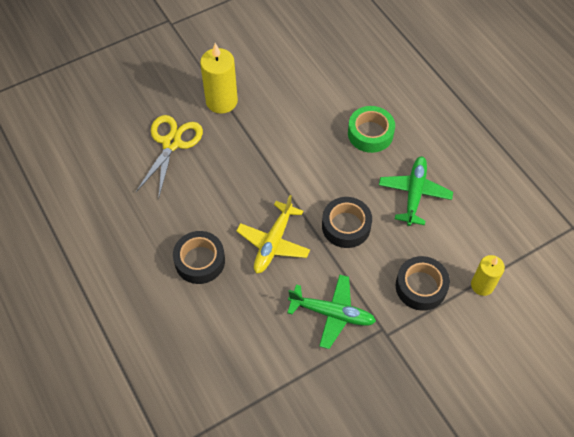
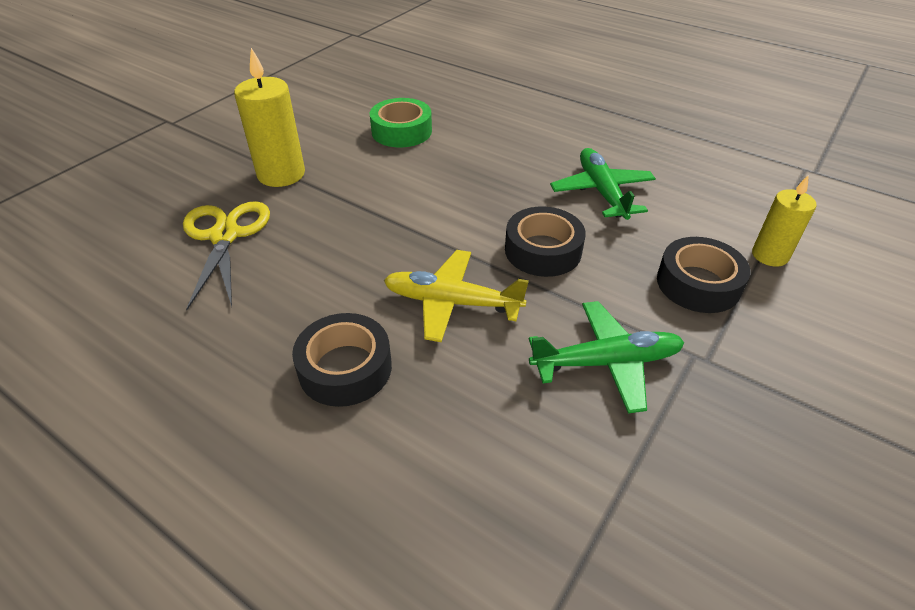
camera: 25 degrees left, 15 degrees down
(273, 242) = (452, 303): yellow plane -> yellow plane turned 105 degrees clockwise
(370, 133) = (501, 153): green tape -> green tape (401, 131)

